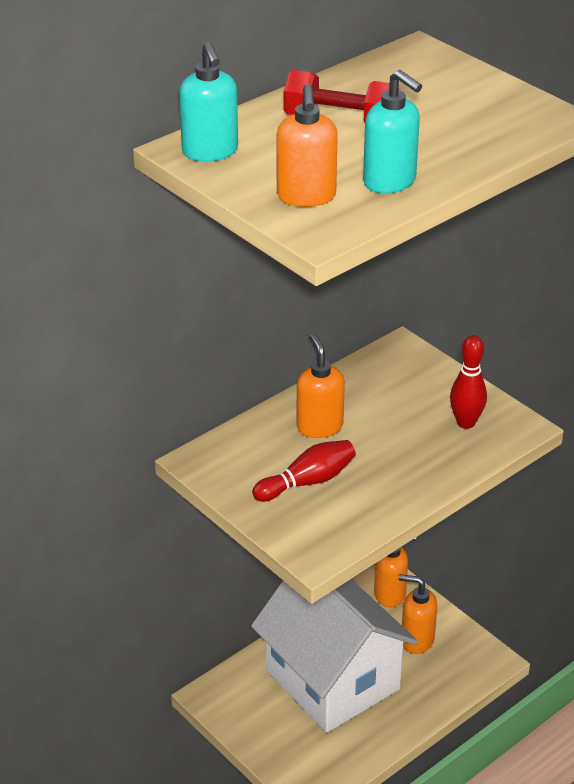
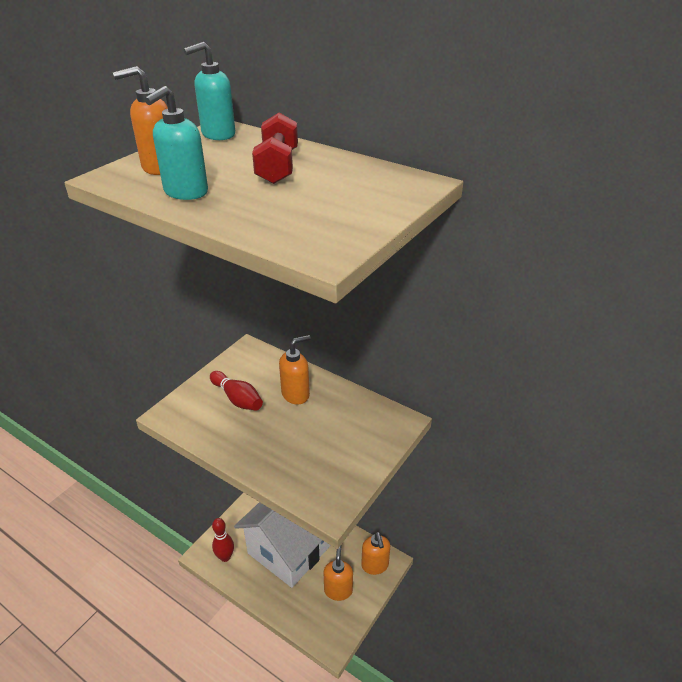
camera: 75 degrees right, 0 degrees up
(466, 423) = (324, 472): red bowling pin -> red bowling pin (225, 557)

